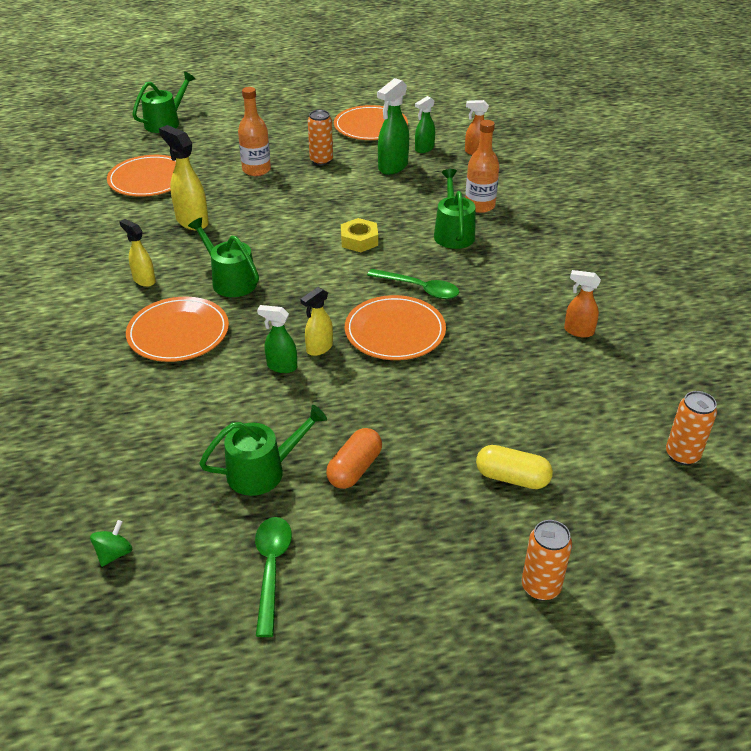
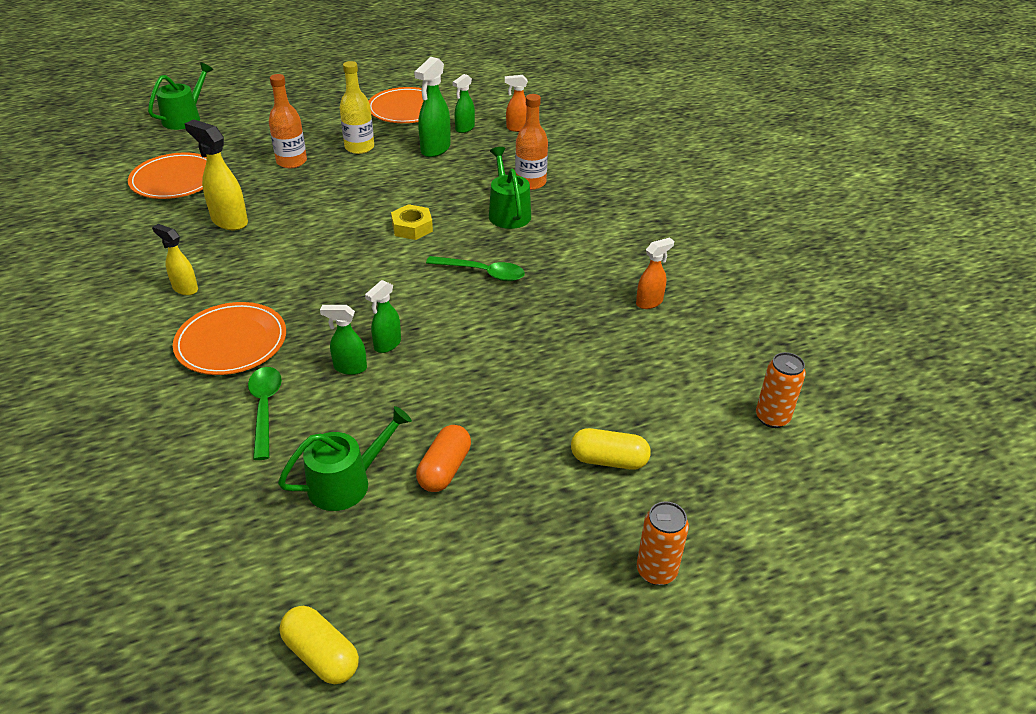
camera: 10 degrees left, 0 degrees up
(114, 553) = (193, 594): green spinning top -> none
(218, 622) = (321, 655): none -> yellow capsule
(230, 281) = (281, 281): green watering can -> none
(271, 569) = (372, 588): green spoon -> green spoon (265, 408)
(319, 348) = (387, 345): yellow spray bottle -> green spray bottle
(321, 160) = (359, 147): orange can -> yellow bottle
(395, 331) = (464, 319): orange plate -> none
(578, 331) = (649, 302): orange spray bottle -> orange spray bottle turned 135 degrees clockwise

